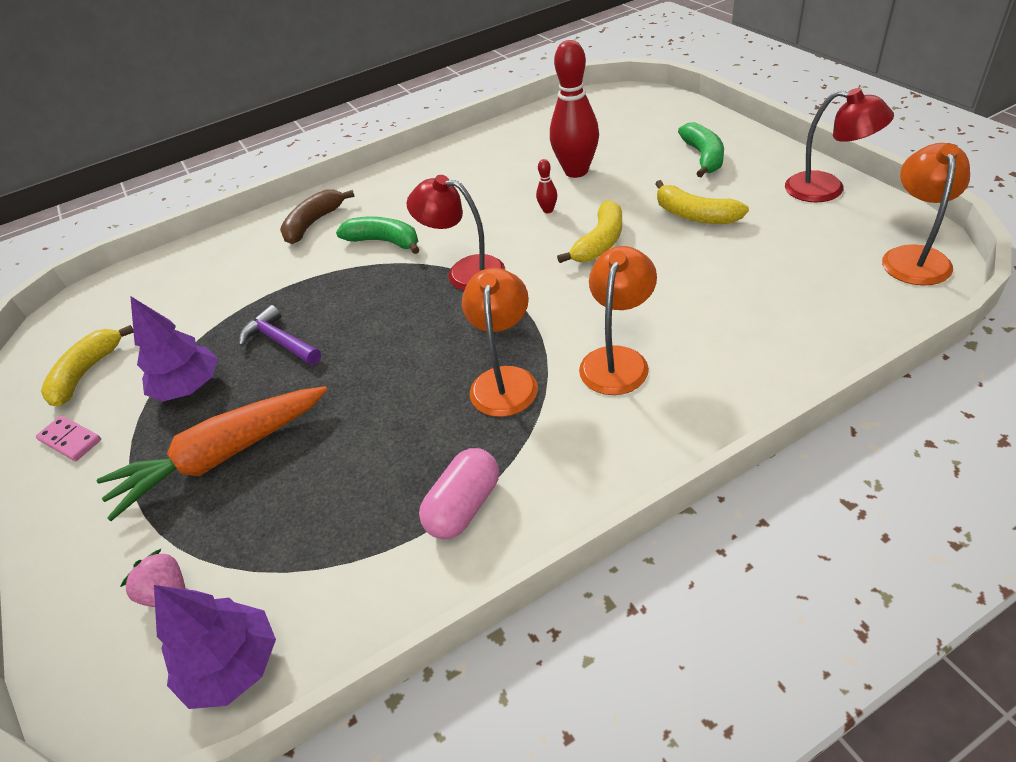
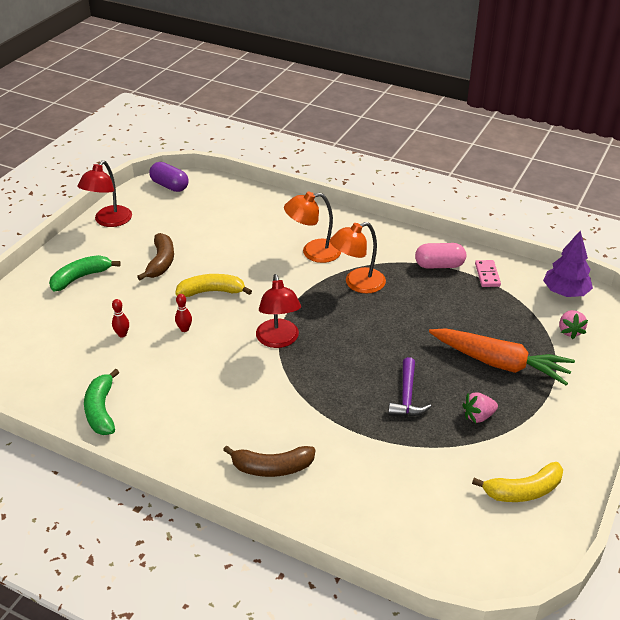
camera: 130 degrees left, 5 degrees down
(70, 440) = (564, 447): pink domino -> pink domino (487, 275)
(189, 387) = (478, 416): purple tree -> pink strawberry
(384, 241) = (270, 402): green banana -> green banana (101, 410)
(576, 171) = (122, 334): red bowling pin -> red bowling pin, size x0.41
(695, 215) = (161, 262): yellow banana -> brown banana
(827, 189) = (109, 221): red lamp -> red lamp turned 150 degrees counterclockwise
(914, 257) = (169, 186): orange lamp -> purple capsule

